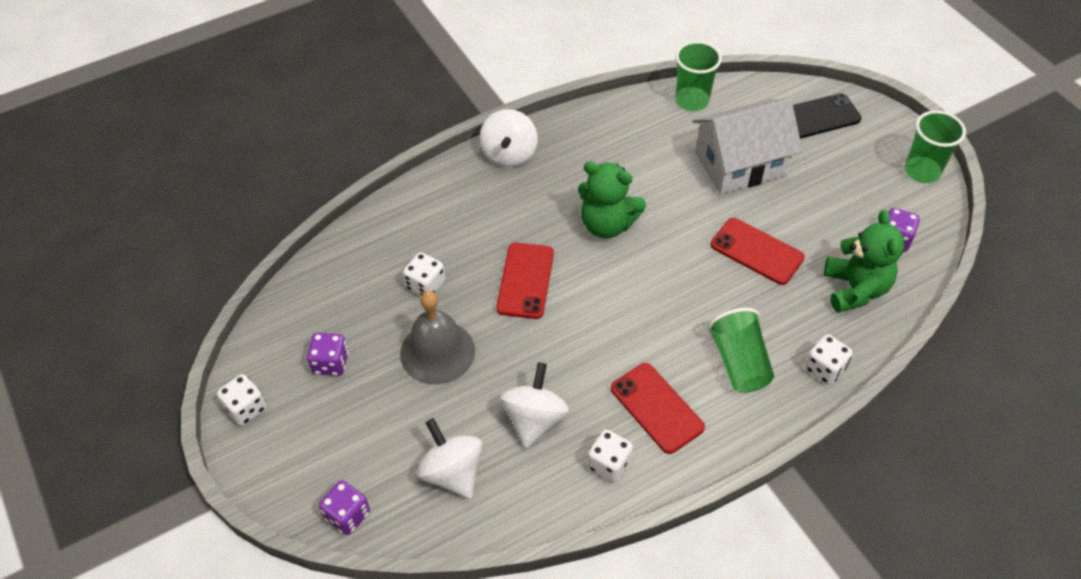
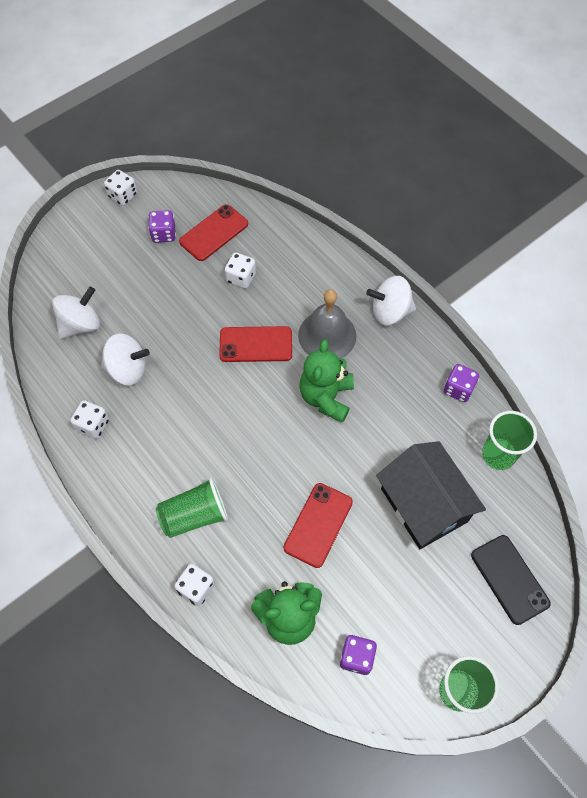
camera: 80 degrees right, 10 degrees up
(347, 515) = (46, 270): purple dice -> purple dice (458, 389)
(437, 352) = (180, 297): grey bell -> grey bell (327, 335)
(656, 408) = (144, 454): red phone -> red phone (214, 233)
(740, 164) = (424, 505): white house -> black house

